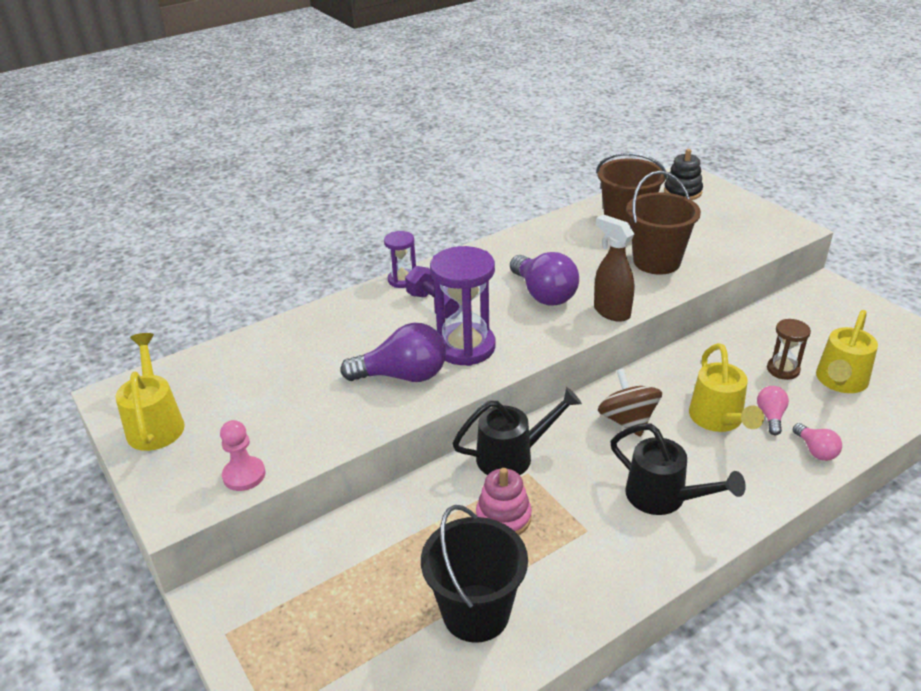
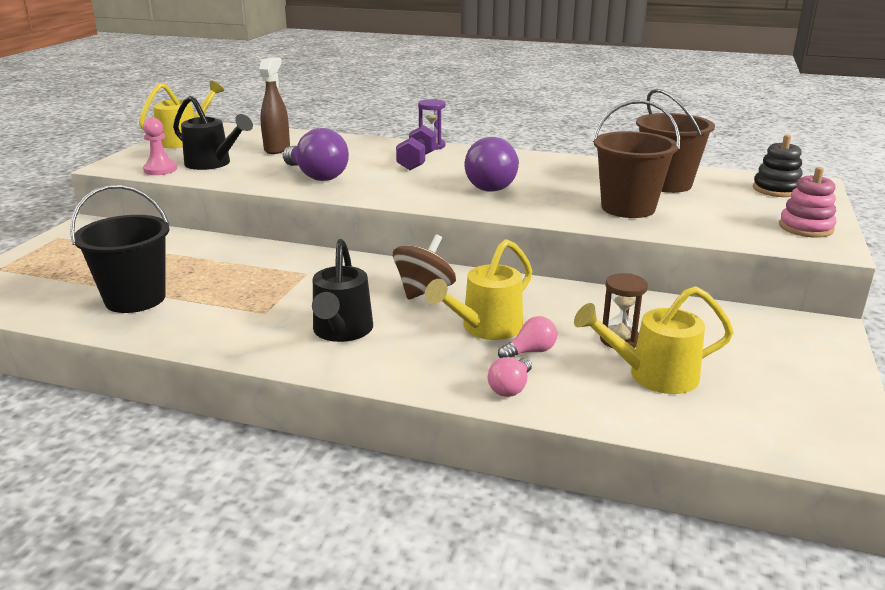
camera: 50 degrees right, 10 degrees down
(465, 347) = (380, 182): purple hourglass -> none
(503, 517) = (245, 279): pink stacking toy -> pink stacking toy (806, 228)
(512, 456) = (319, 262): black watering can -> black watering can (212, 164)
(611, 312) = (513, 211): brown spray bottle -> brown spray bottle (277, 149)

